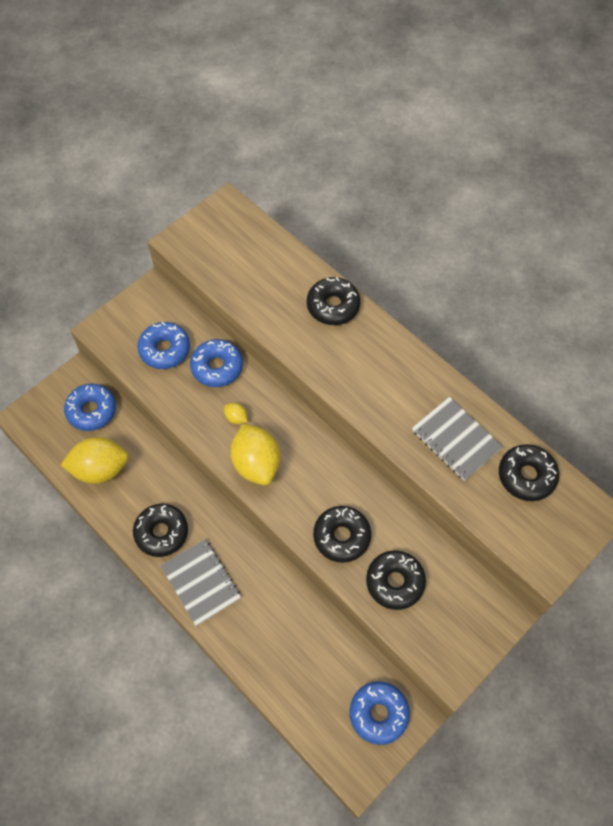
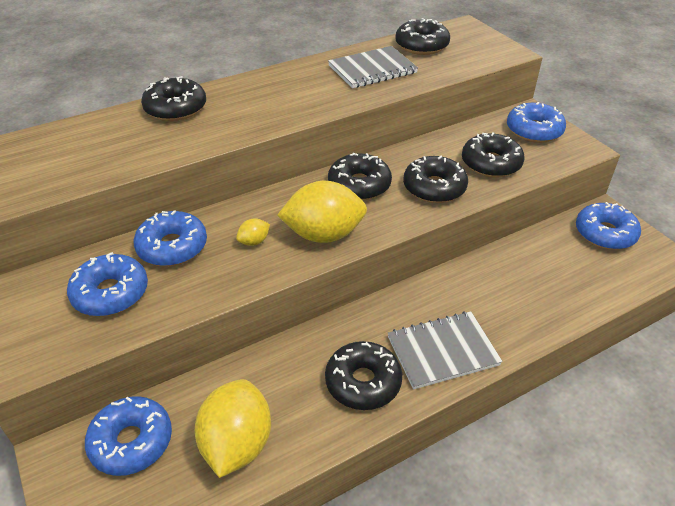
camera: 75 degrees left, 20 degrees down
(327, 475) = (359, 185): none -> black donut
(469, 620) = (534, 130): none -> blue donut

